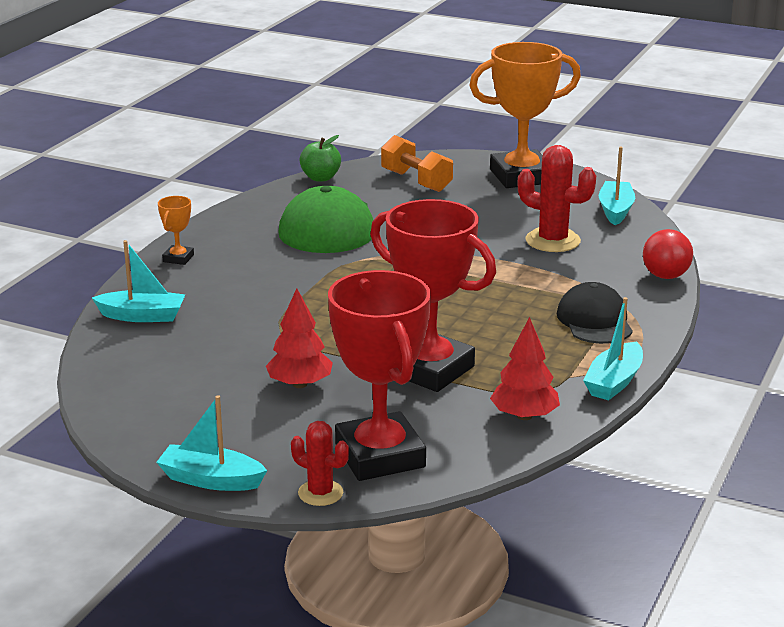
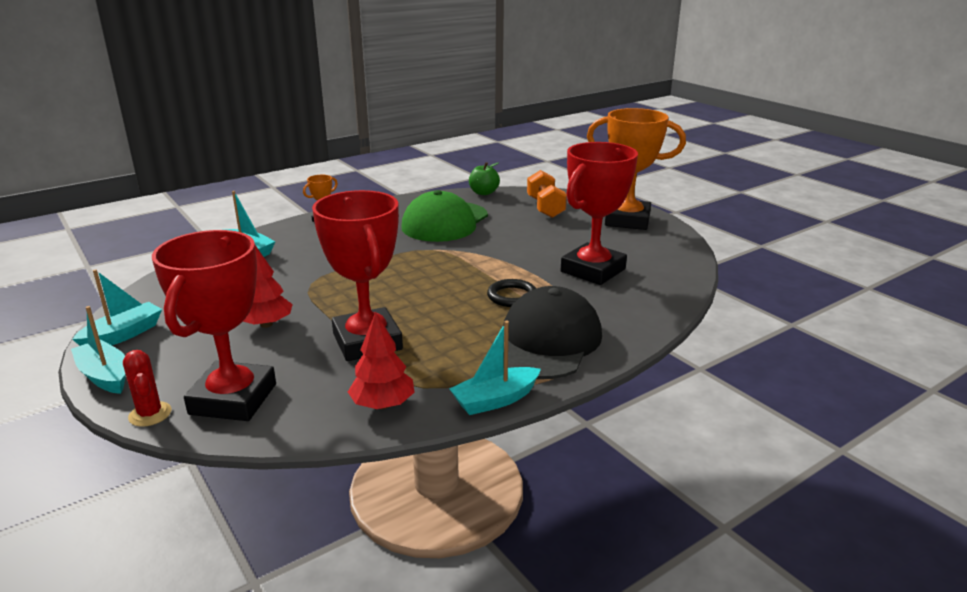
camera: 30 degrees right, 0 degrees up
(509, 288) = (512, 296): none -> black ring
(552, 241) = (593, 270): red cactus -> red trophy
(594, 321) = (546, 341): black cap -> black cap, size x1.54
(615, 210) = (674, 260): turquoise boat -> turquoise boat (123, 335)
(665, 276) = (655, 321): red ball -> none

